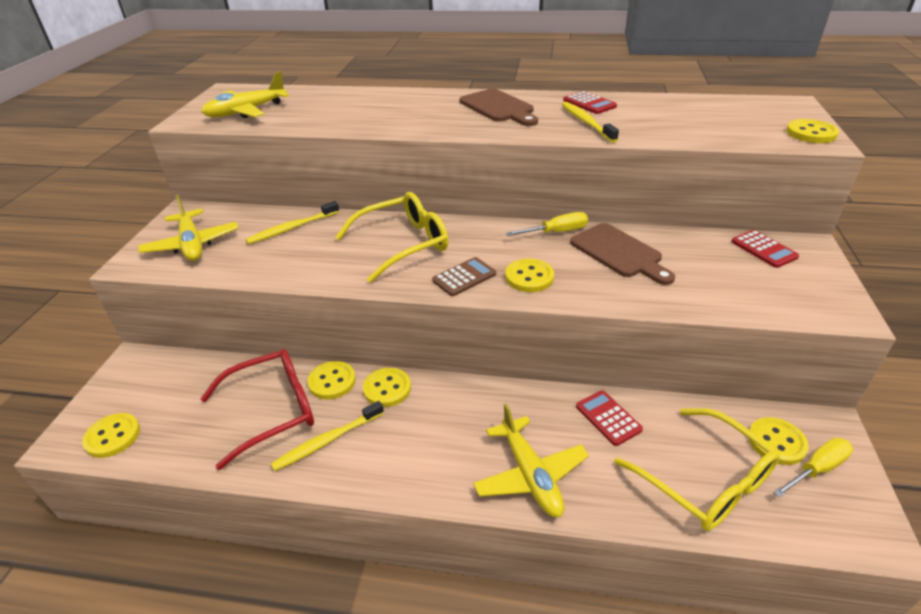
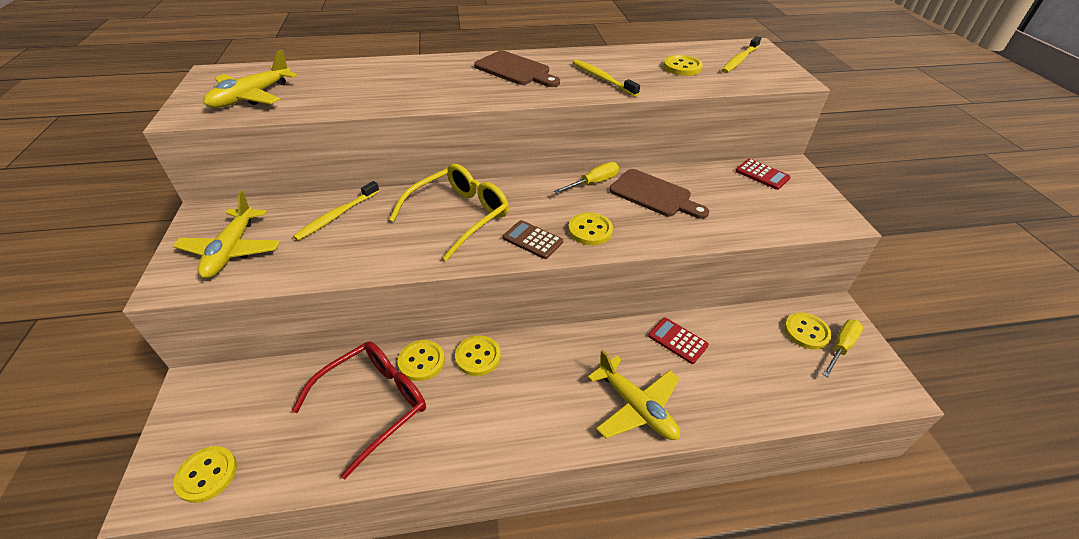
camera: 20 degrees left, 5 degrees up
(192, 244) = (232, 250): yellow plane -> yellow plane turned 45 degrees clockwise
(328, 440) = (443, 421): yellow toothbrush -> yellow toothbrush (739, 60)
(464, 277) = (532, 240): brown calculator -> brown calculator turned 90 degrees counterclockwise
(589, 103) = (594, 59): red calculator -> none
(705, 480) = (769, 376): yellow glasses -> none
(811, 133) = (783, 72): yellow button -> yellow button (682, 67)

